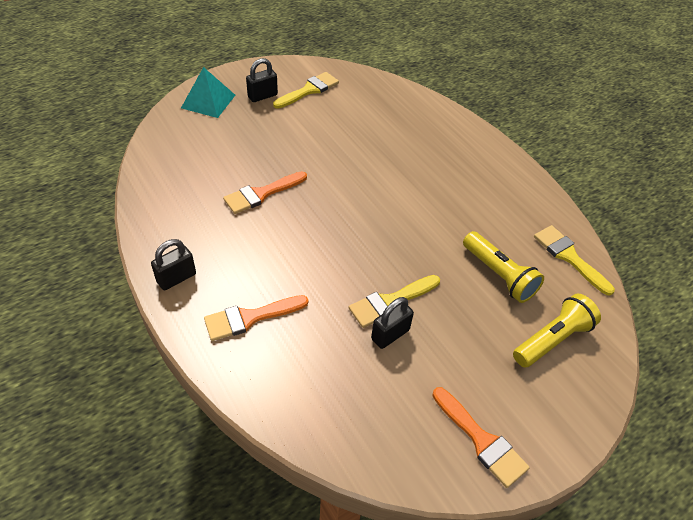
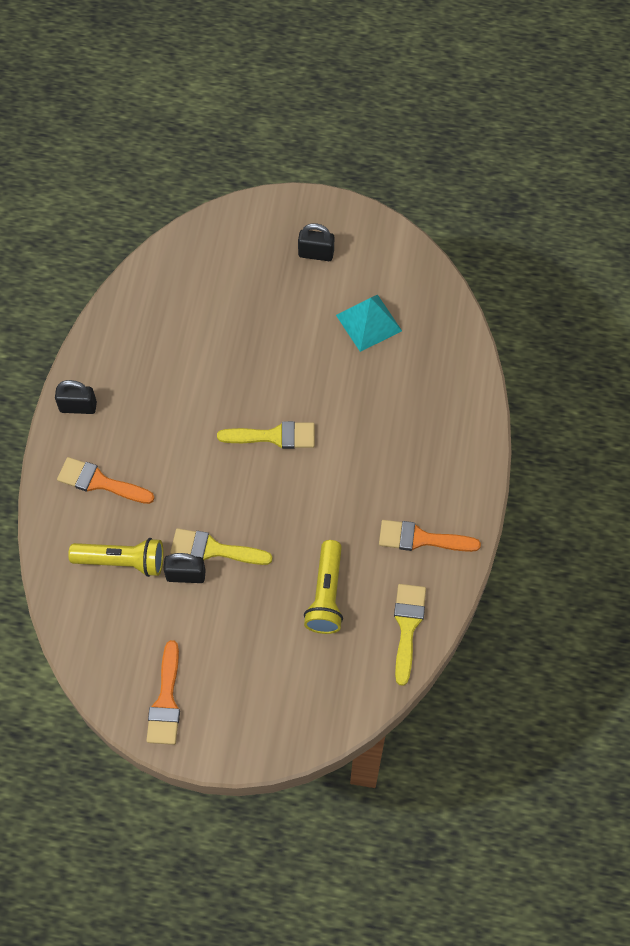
camera: 45 degrees right, 15 degrees up
(208, 101) = (260, 228): turquoise pyramid -> turquoise pyramid (368, 323)
(261, 194) = (211, 371): orange brush -> orange brush (421, 539)
(309, 90) = (368, 275): yellow brush -> yellow brush (274, 436)
(552, 339) = (304, 678): yellow flashlight -> yellow flashlight (122, 561)

